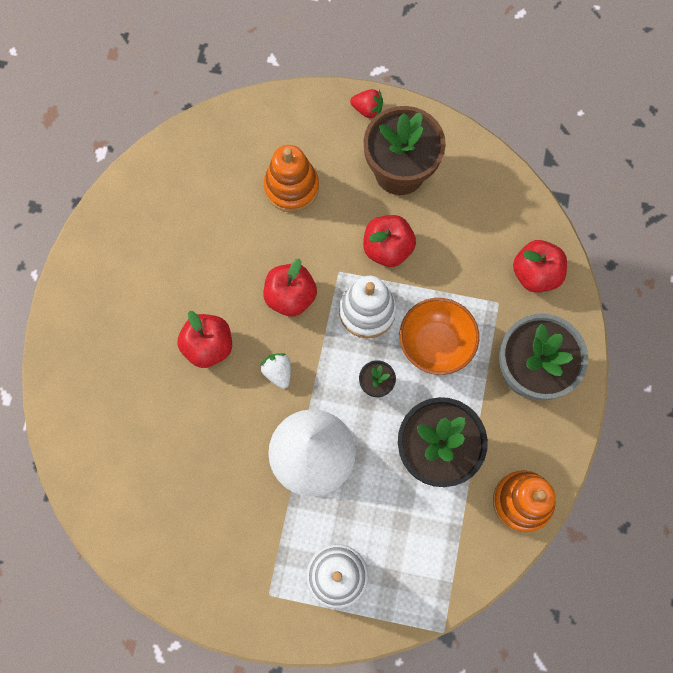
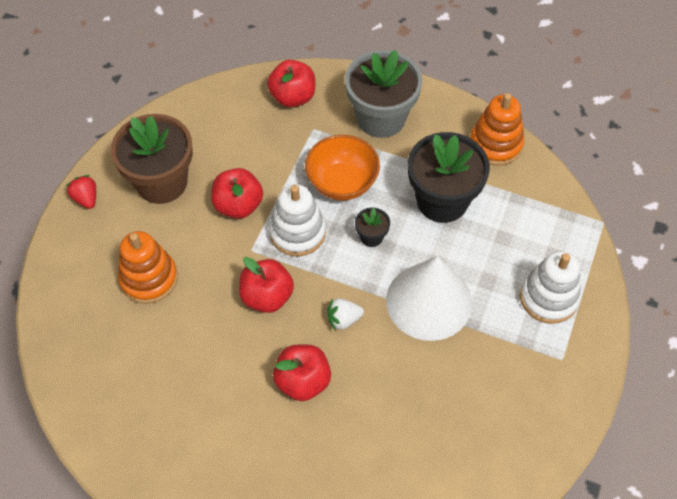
camera: 80 degrees left, 15 degrees down
(367, 109) = (86, 198): red strawberry -> red strawberry turned 60 degrees counterclockwise

